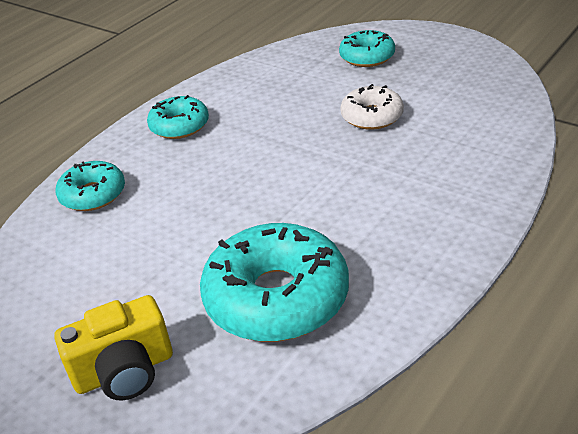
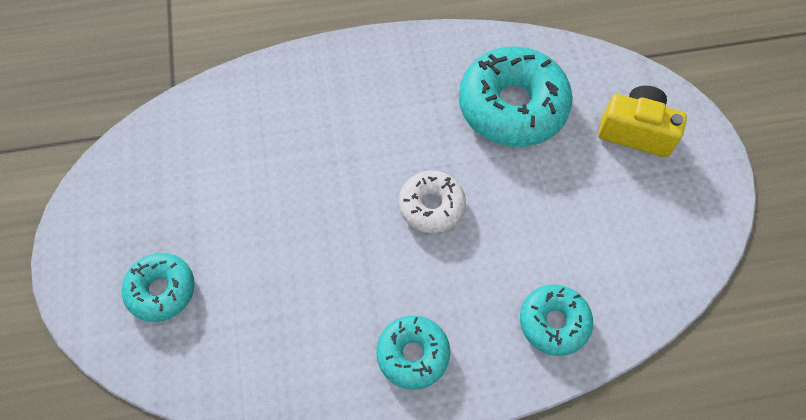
camera: 140 degrees left, 25 degrees up
(372, 116) = (270, 204): white donut -> white donut (431, 206)

